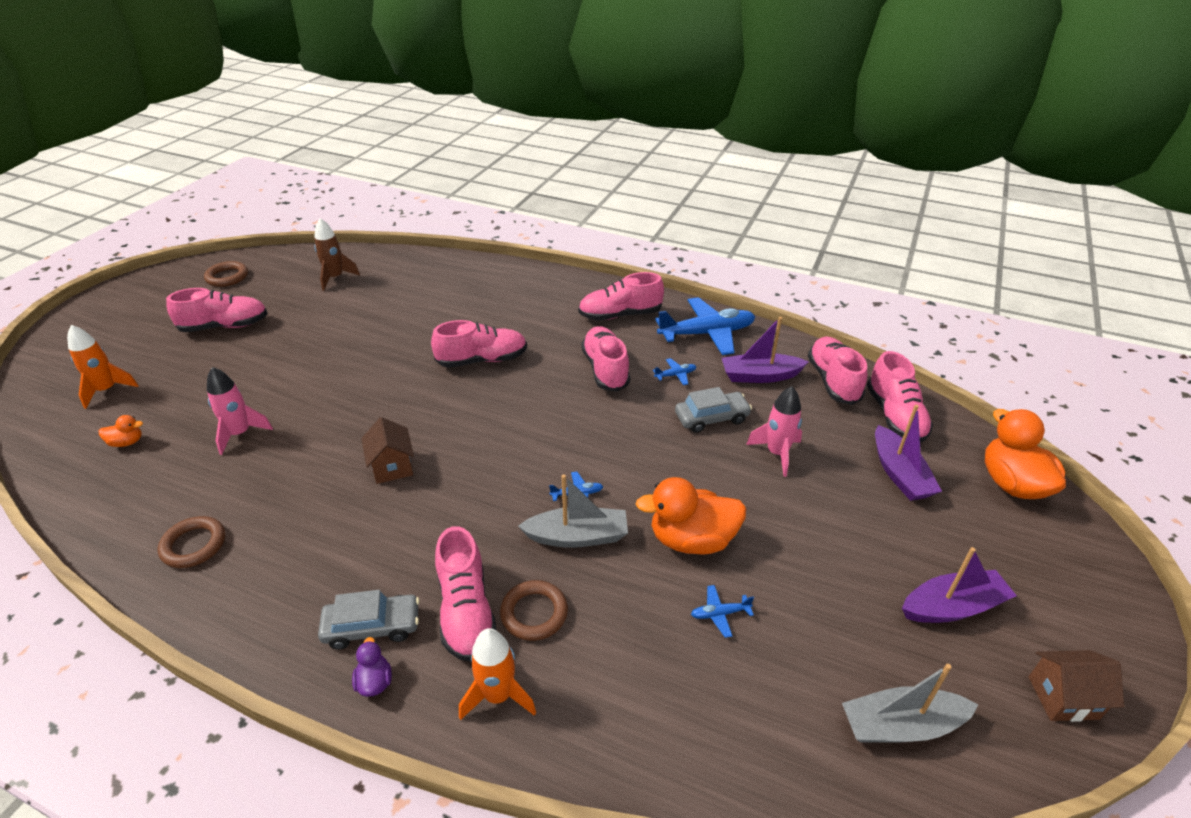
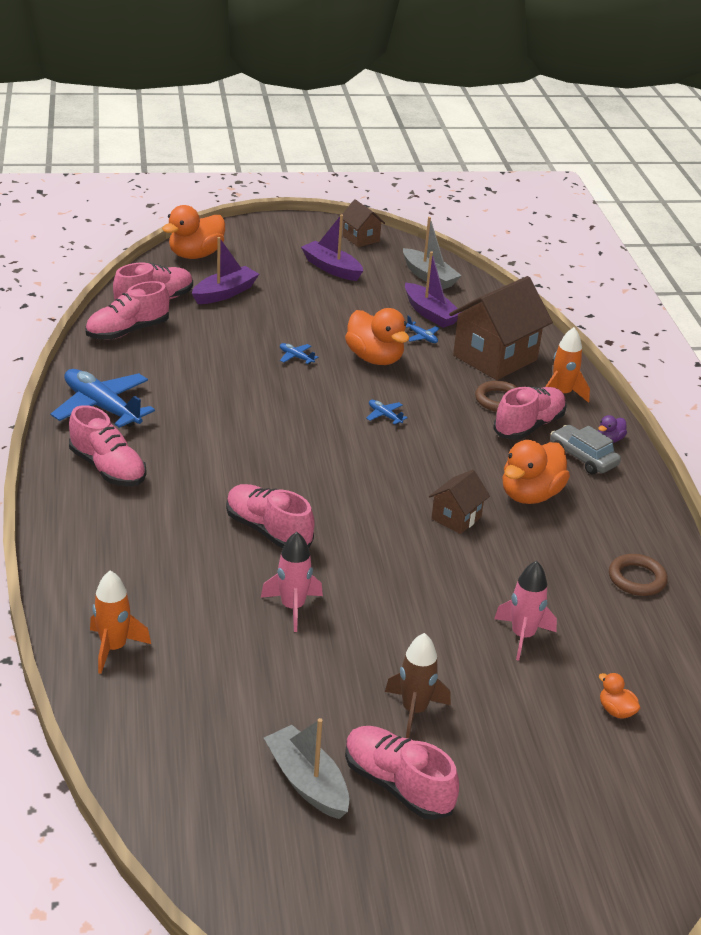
camera: 125 degrees left, 5 degrees down
(107, 390) = (587, 798): orange rocket -> orange rocket (114, 648)
(227, 277) = (296, 882): brown ring -> none
(335, 278) = (205, 749): brown rocket -> brown rocket (414, 710)
(366, 538) = (530, 495): none -> orange duck
(577, 536) = (422, 403): grey boat -> grey boat (307, 782)
(605, 369) = (214, 449): pink shoe -> none
(627, 670) = (495, 358): none -> brown house
(675, 375) = (188, 409): blue plane -> blue plane (296, 357)
(711, 418) = (234, 378): grey car -> none
(760, 376) = (151, 366): purple boat -> purple boat (430, 313)
(777, 453) = (250, 342): pink rocket -> pink rocket (292, 607)

